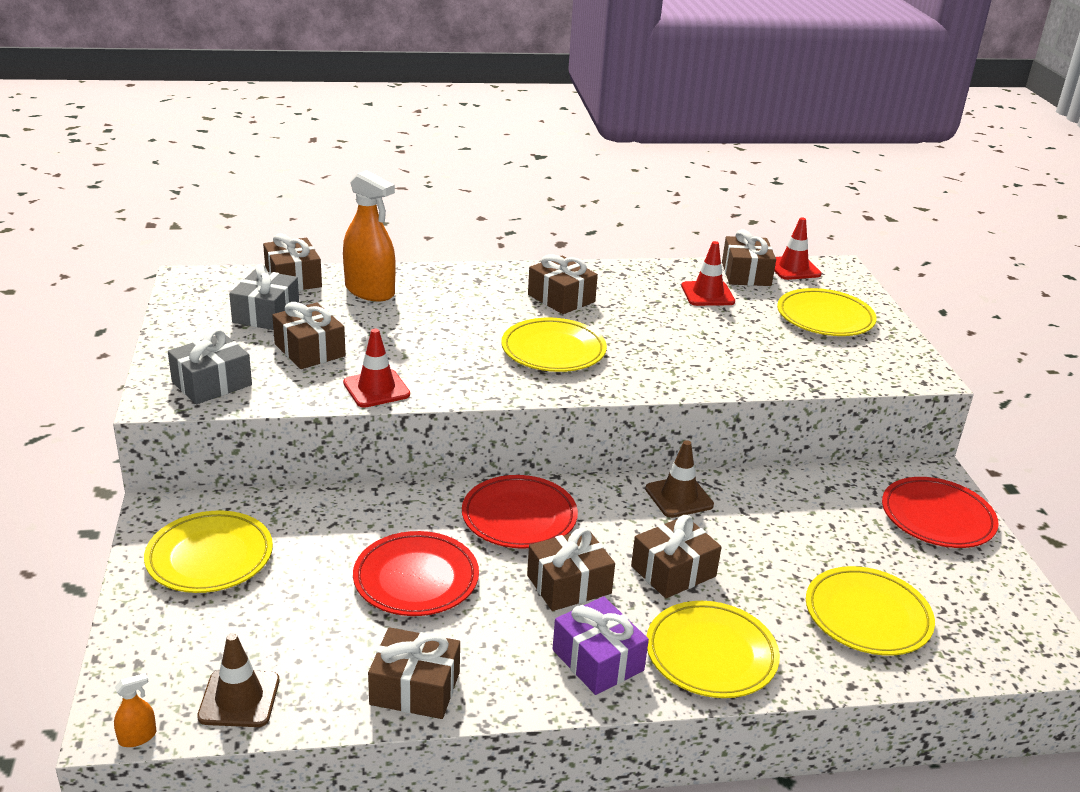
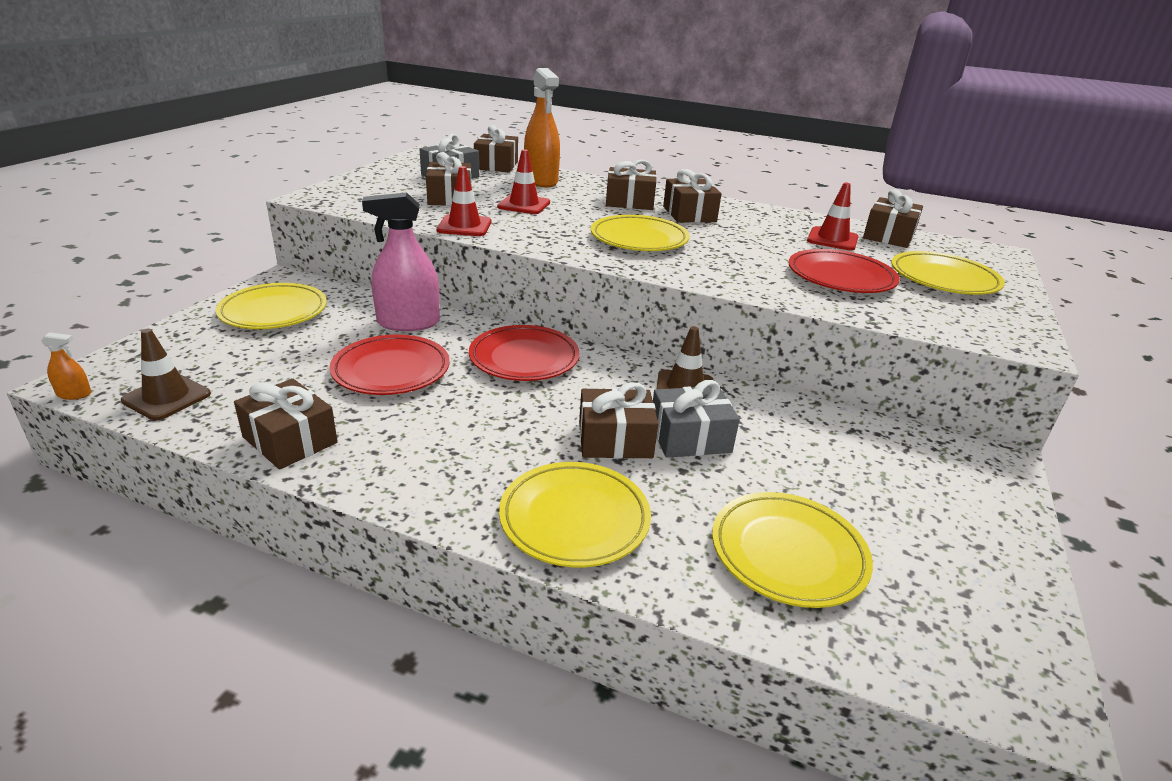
camera: 30 degrees right, 0 degrees up
(212, 383) = (357, 198): grey gift -> grey gift (690, 437)
(367, 517) = (408, 323): none -> pink spray bottle
(569, 584) = (507, 416): brown gift -> brown gift (629, 202)
(598, 660) = (462, 480): purple gift -> none
(793, 268) = (945, 242): red traffic cone -> red traffic cone (524, 205)
(937, 518) = (966, 496): red plate -> red plate (840, 277)

